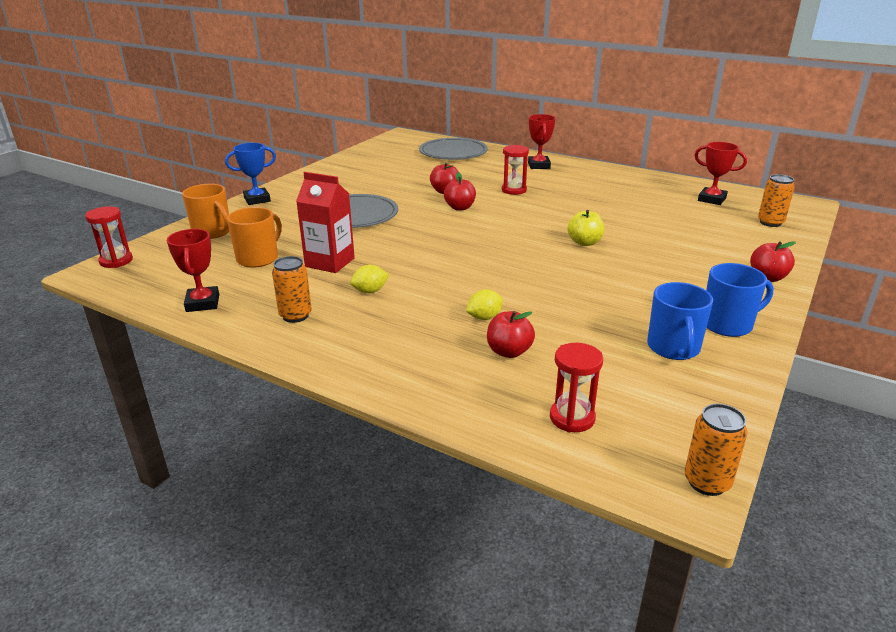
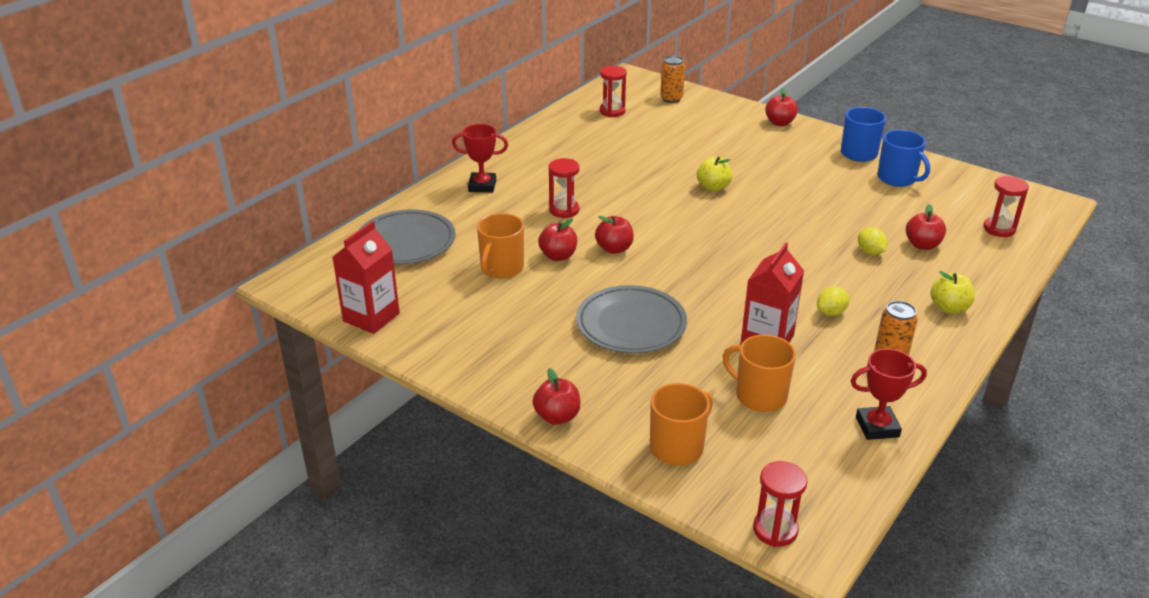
camera: 85 degrees left, 5 degrees up
(257, 199) = (557, 416): blue trophy -> red apple
(367, 153) = (371, 317): none -> red carton
(370, 291) = (831, 312): yellow lemon -> yellow lemon turned 75 degrees clockwise
(378, 357) = (949, 308): none -> yellow apple
(425, 177) = (501, 268): none -> orange mug
(673, 348) = (897, 179): blue mug -> blue mug turned 45 degrees clockwise
(707, 482) = (1043, 195): orange can -> none
(711, 199) = (612, 111): red trophy -> red hourglass

